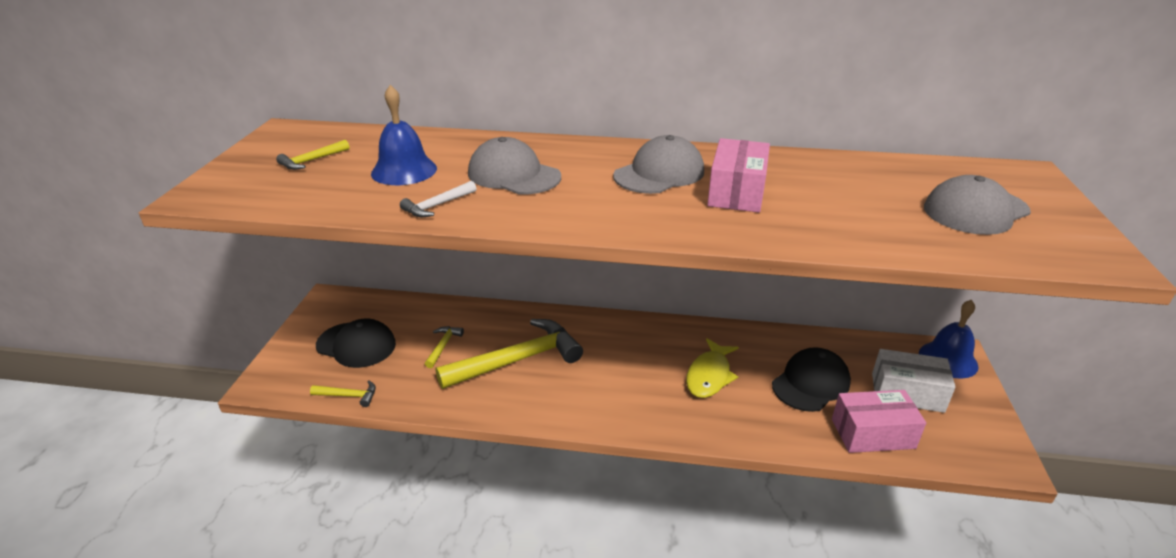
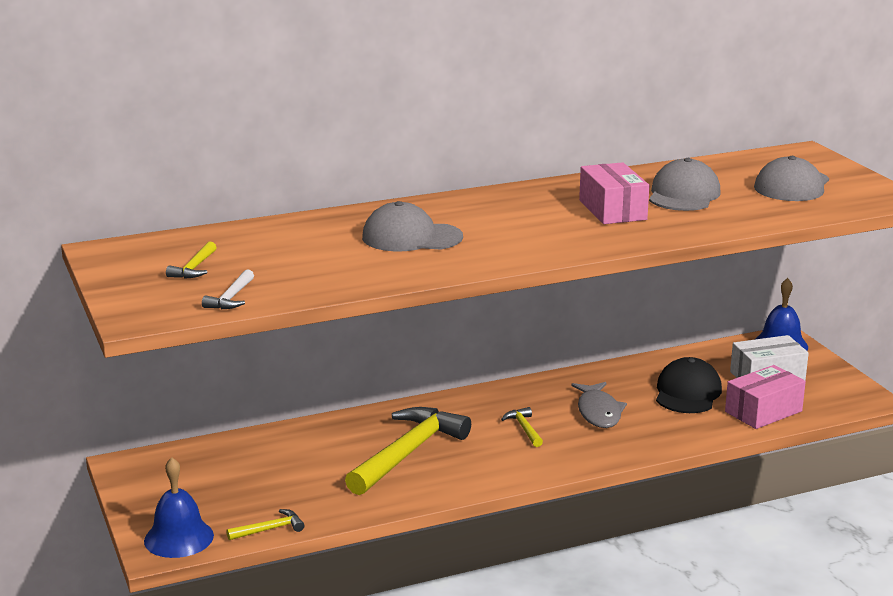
camera: 30 degrees left, 10 degrees down
(356, 345) = (219, 491): black cap -> none
(404, 170) = (303, 256): blue bell -> blue bell (179, 538)
(437, 205) = (383, 272): white hammer -> white hammer (231, 298)
(443, 346) = (316, 465): yellow hammer -> yellow hammer (524, 428)
(659, 173) = (534, 210): grey cap -> grey cap (683, 195)
(709, 375) = (598, 412): yellow fish -> grey fish

